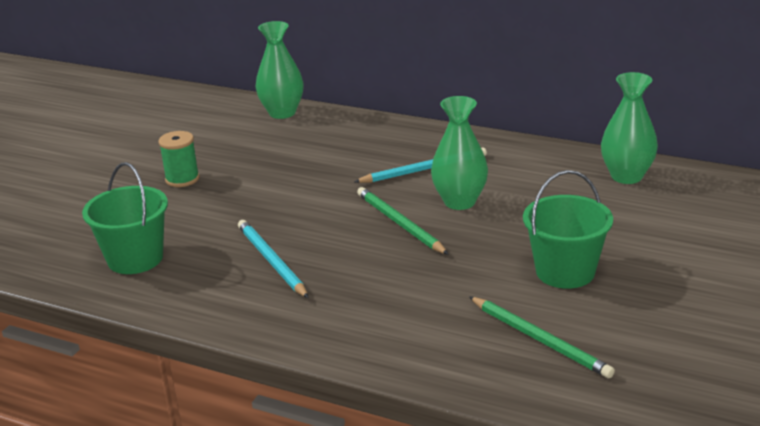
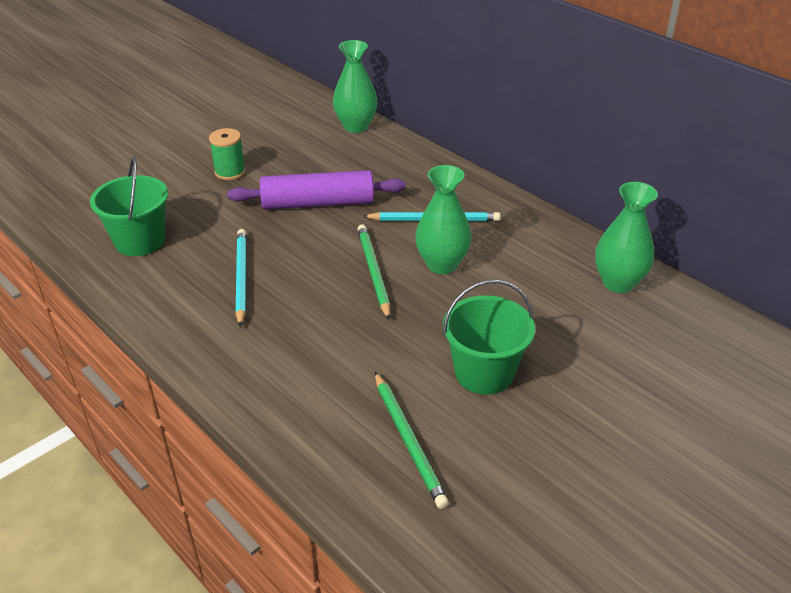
camera: 20 degrees right, 10 degrees up
(297, 183) = (318, 203): none -> purple rolling pin

